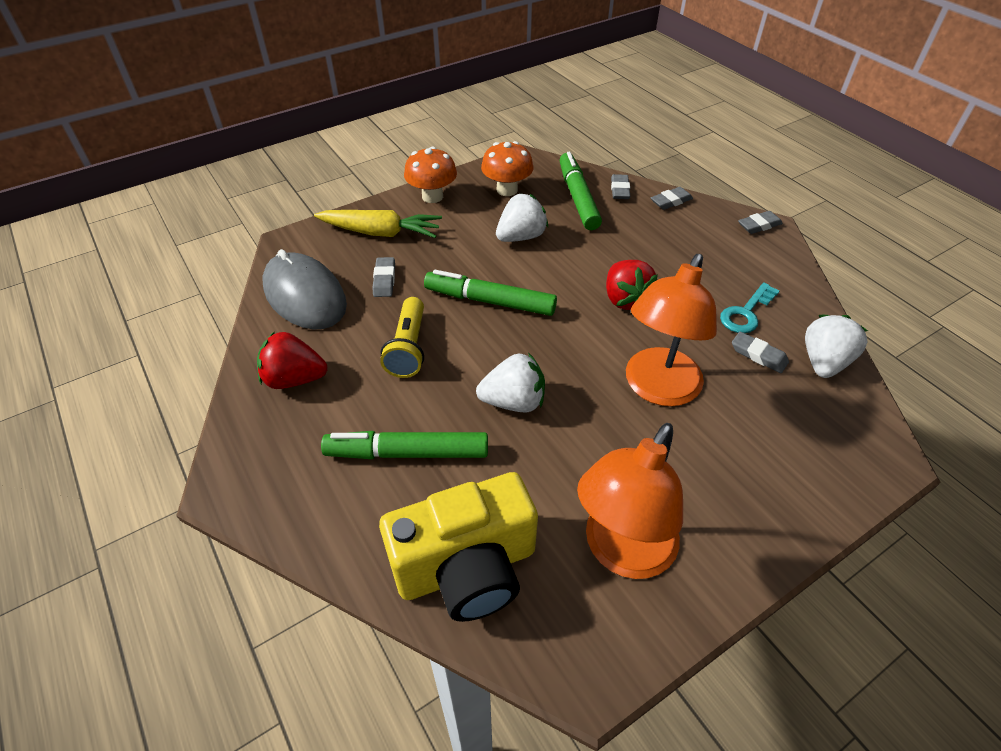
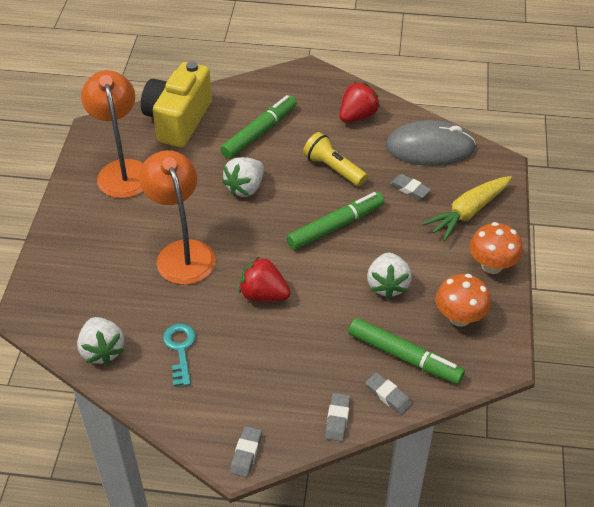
camera: 130 degrees right, 0 degrees up
(758, 355) = (145, 322): grey eraser -> none

